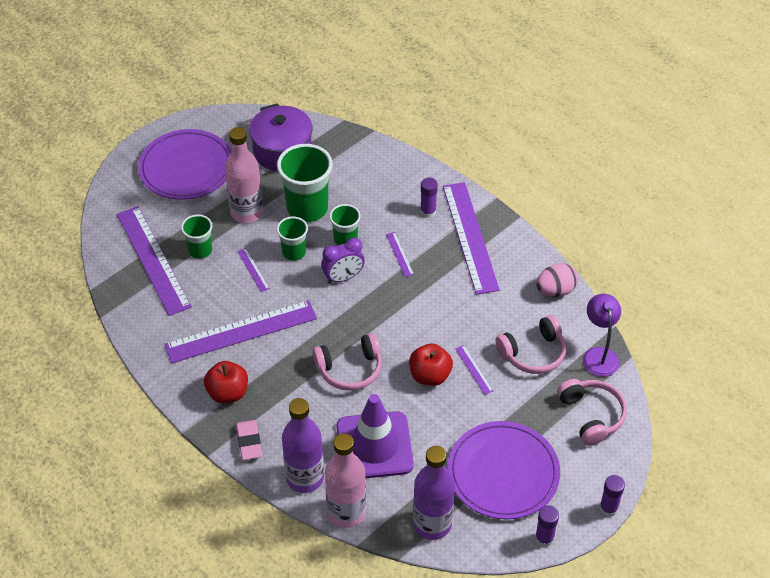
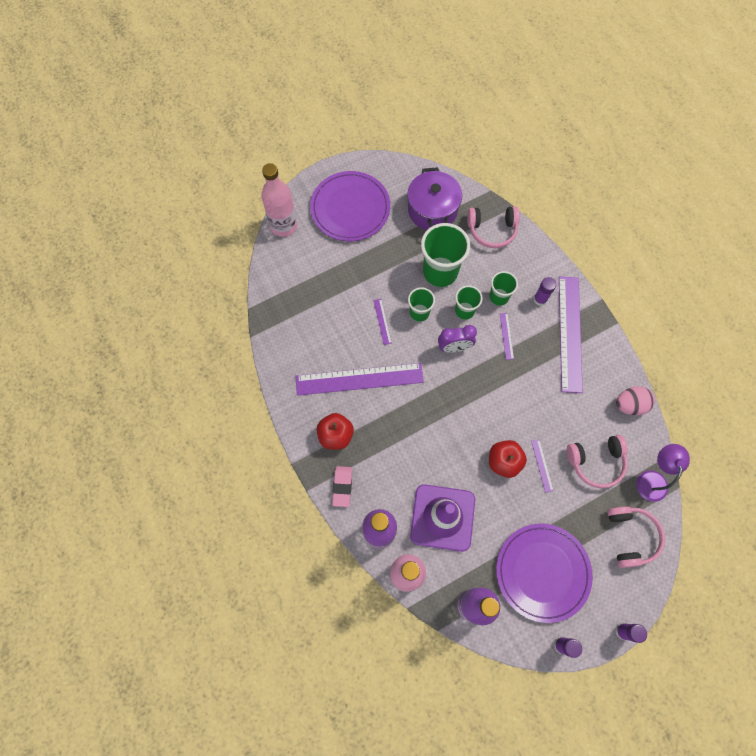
camera: 15 degrees right, 20 degrees up
(153, 260) = (304, 292): purple ruler -> none
(200, 250) = (344, 292): green cup -> green cup (499, 297)
(247, 212) = (389, 264): pink bottle -> pink bottle (284, 226)
(350, 369) = (439, 438): pink headphones -> pink headphones (492, 230)

